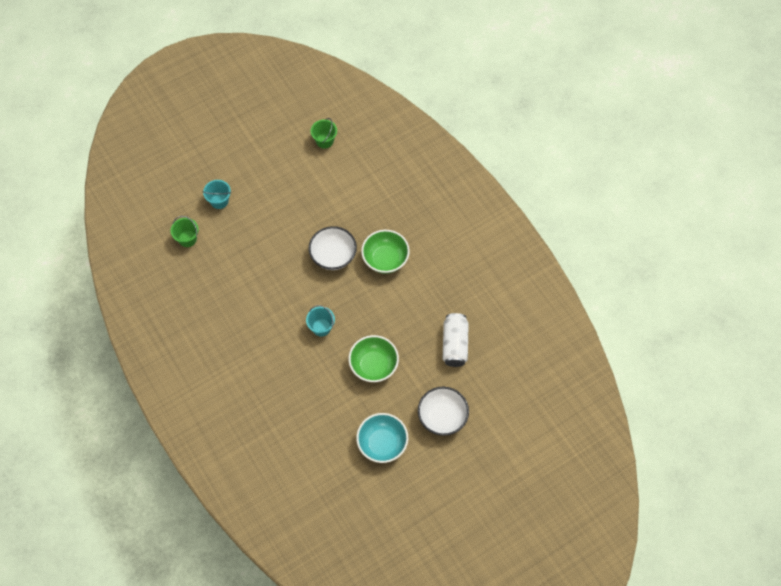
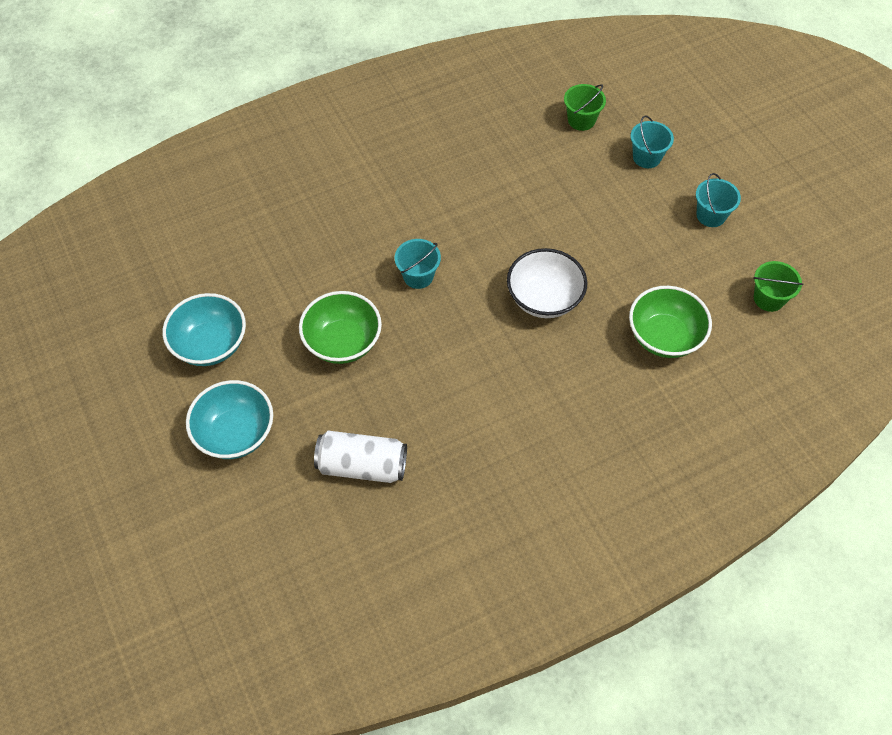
camera: 95 degrees right, 5 degrees down
(265, 167) = (711, 215): none -> turquoise bucket
(385, 259) = (534, 373): green bowl -> green bowl (664, 337)
(442, 417) = (235, 433): white bowl -> turquoise bowl

